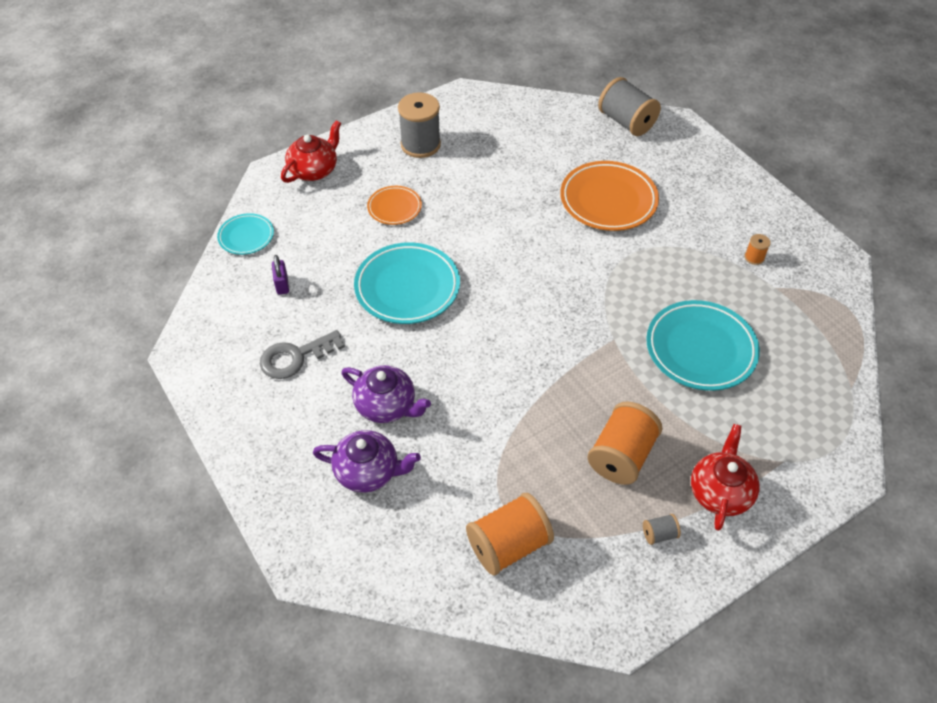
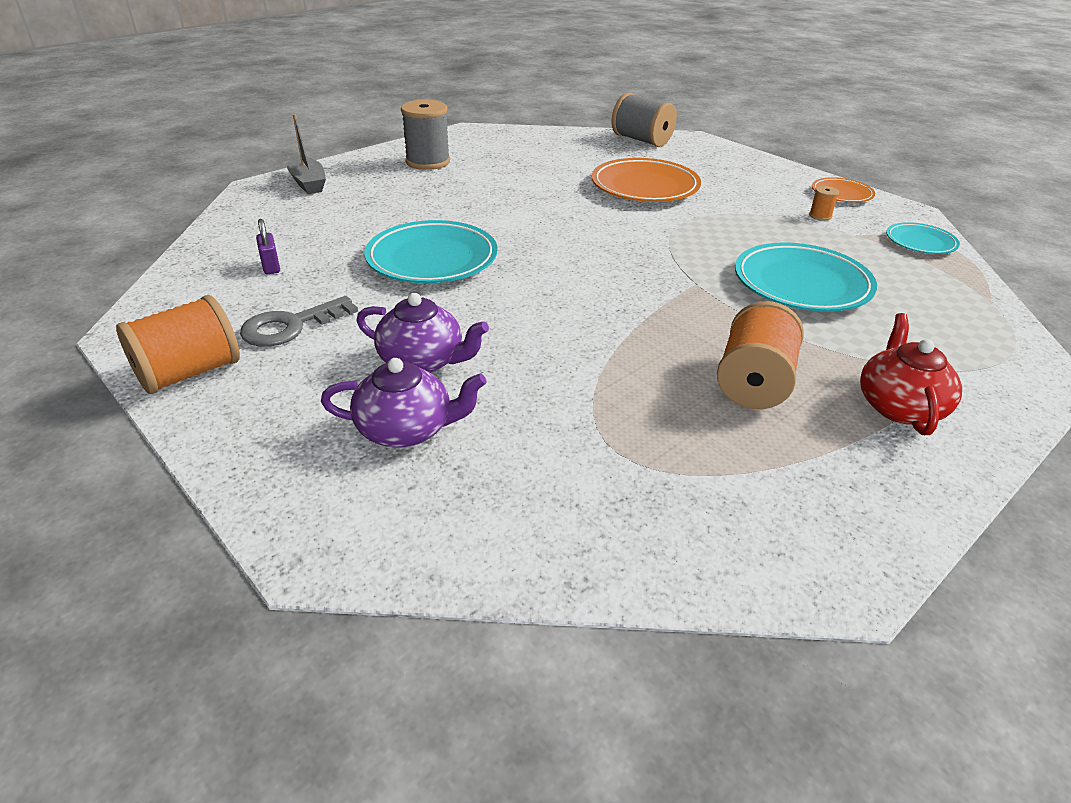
camera: 10 degrees left, 15 degrees down
(246, 236) = (224, 233): turquoise plate -> turquoise plate (920, 242)
(314, 170) = (308, 182): red teapot -> grey boat
(394, 208) = (406, 203): orange plate -> orange plate (841, 194)
(508, 545) = (636, 492): orange spool -> orange spool (189, 373)
(659, 534) = (844, 458): grey spool -> none

